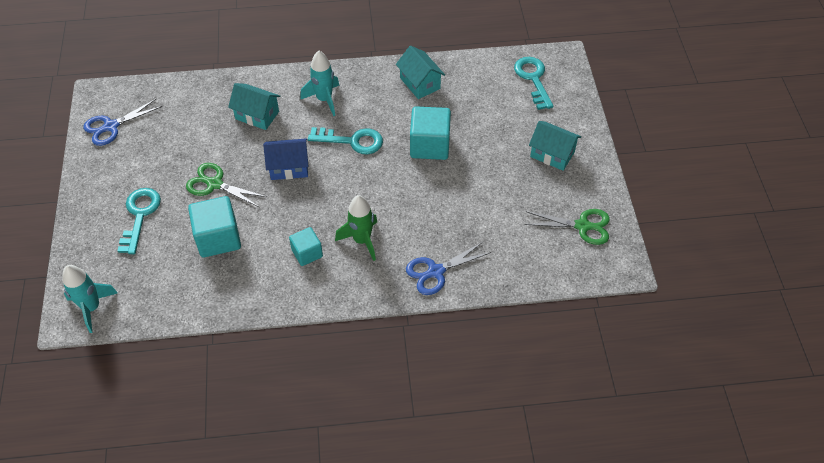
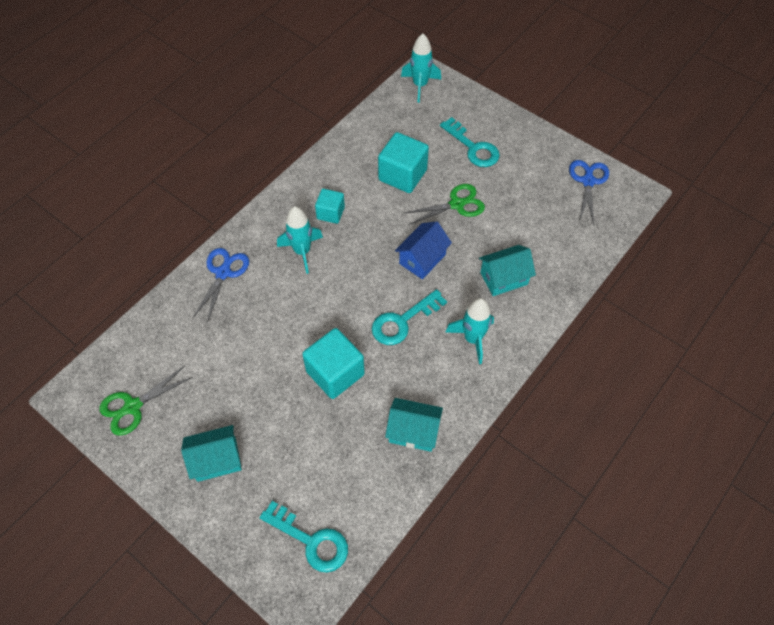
camera: 135 degrees right, 5 degrees up
(362, 240) = (302, 251): green rocket -> turquoise rocket

